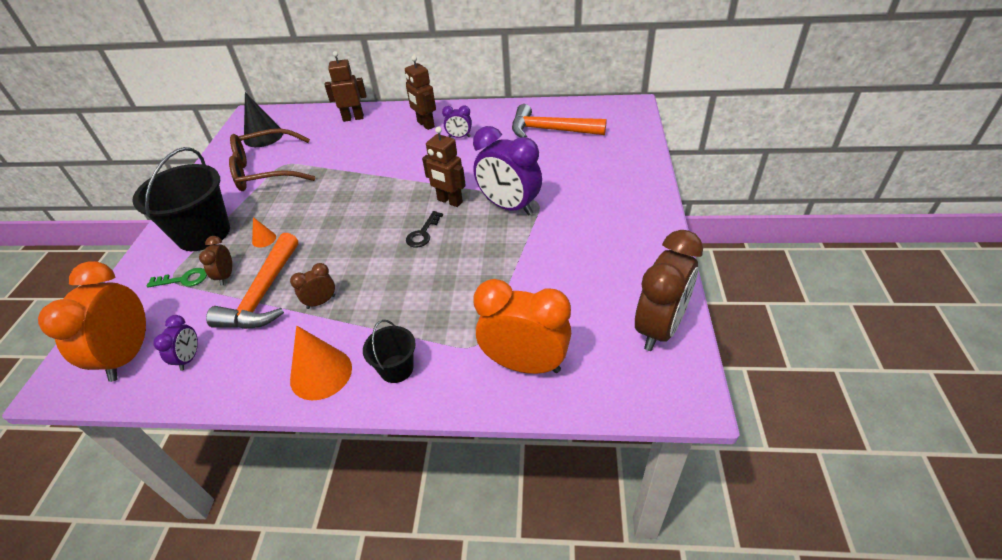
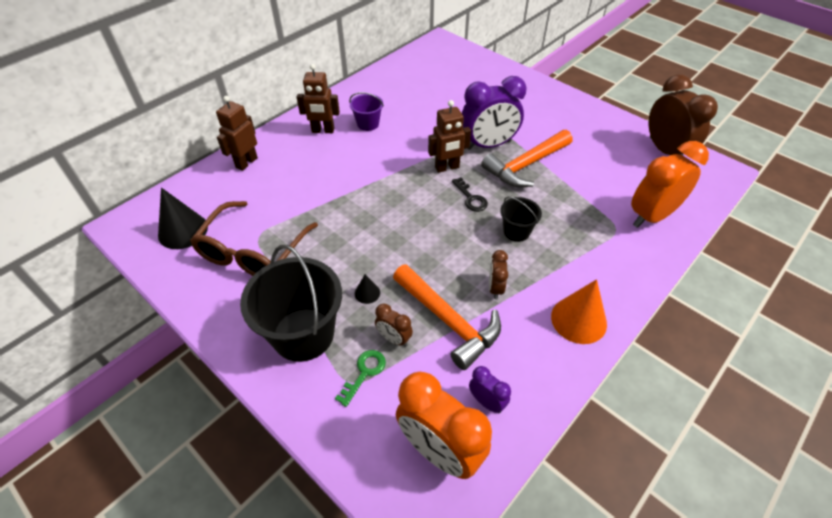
camera: 55 degrees left, 5 degrees up
(264, 239) = (367, 293): orange cone -> black cone
(396, 368) = (607, 276): black bucket -> black bucket (516, 231)
(459, 137) = (368, 124): purple clock -> purple bucket
(550, 130) = (421, 83): orange hammer -> orange hammer (525, 165)

